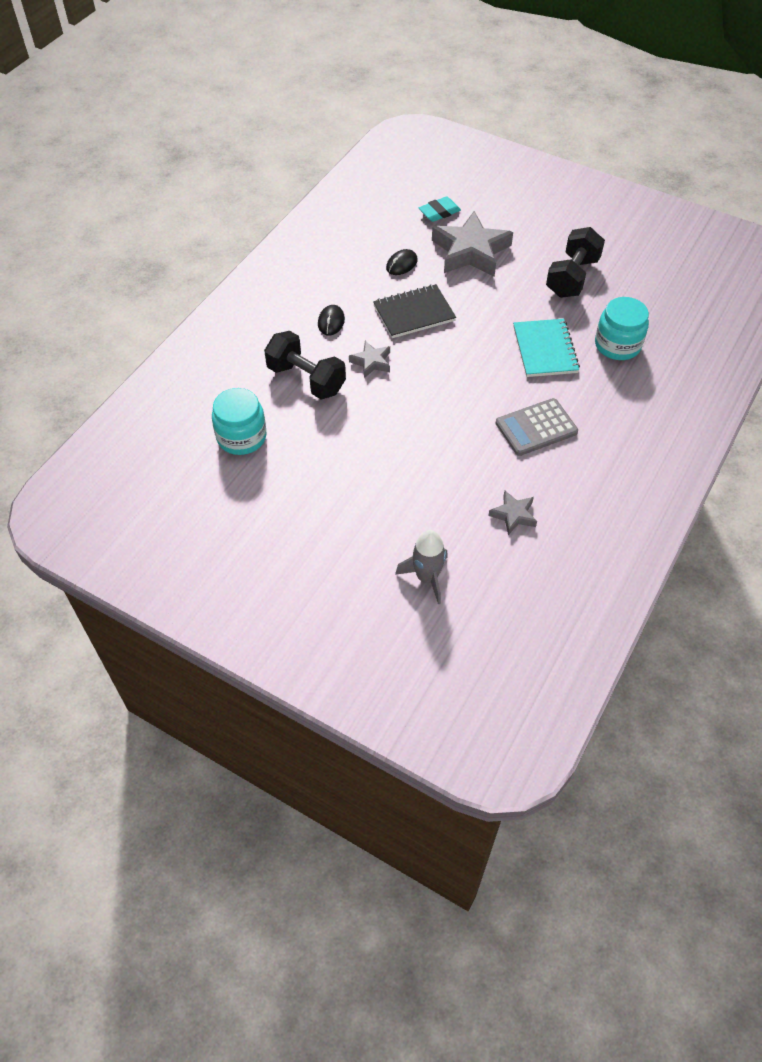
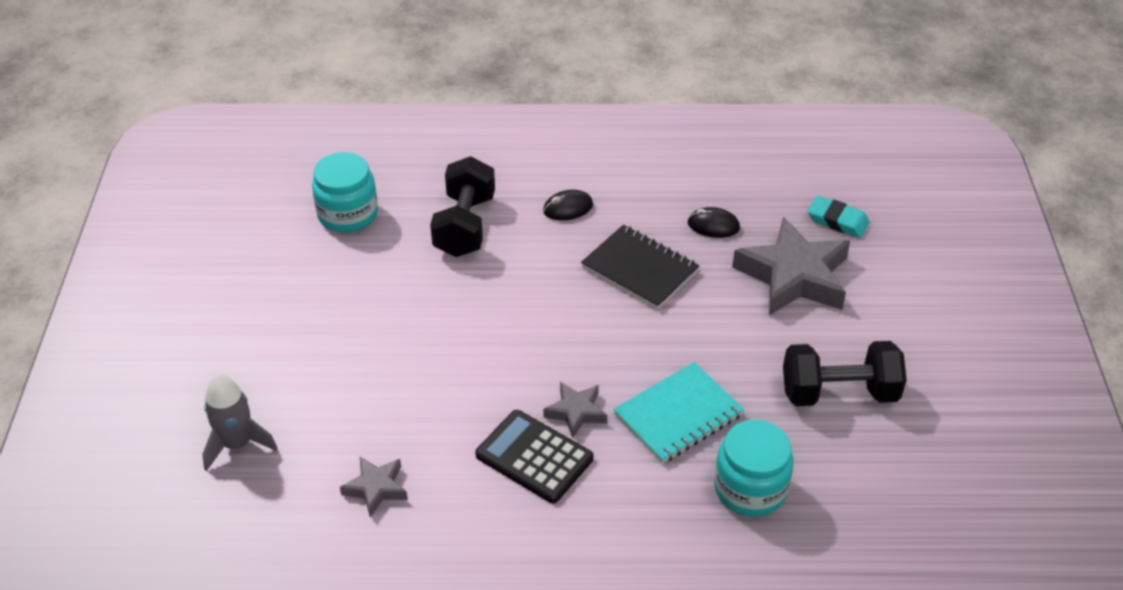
camera: 60 degrees right, 10 degrees down
(371, 362) = (531, 266): grey star -> grey star (576, 412)
(536, 428) = (534, 457): grey calculator -> black calculator

